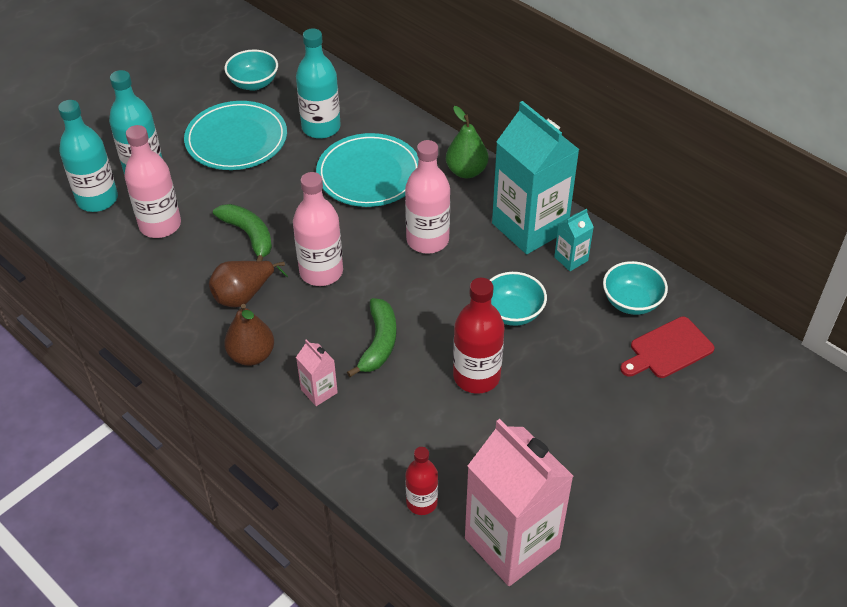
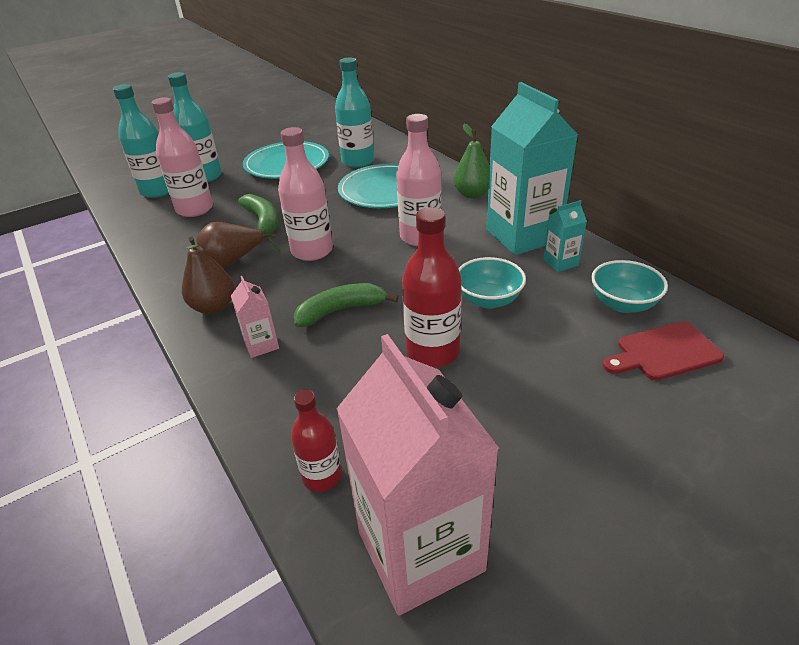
camera: 15 degrees right, 10 degrees down
(253, 83) = (318, 136): turquoise bowl -> none
(379, 343) = (341, 310): green banana -> green banana turned 135 degrees counterclockwise

